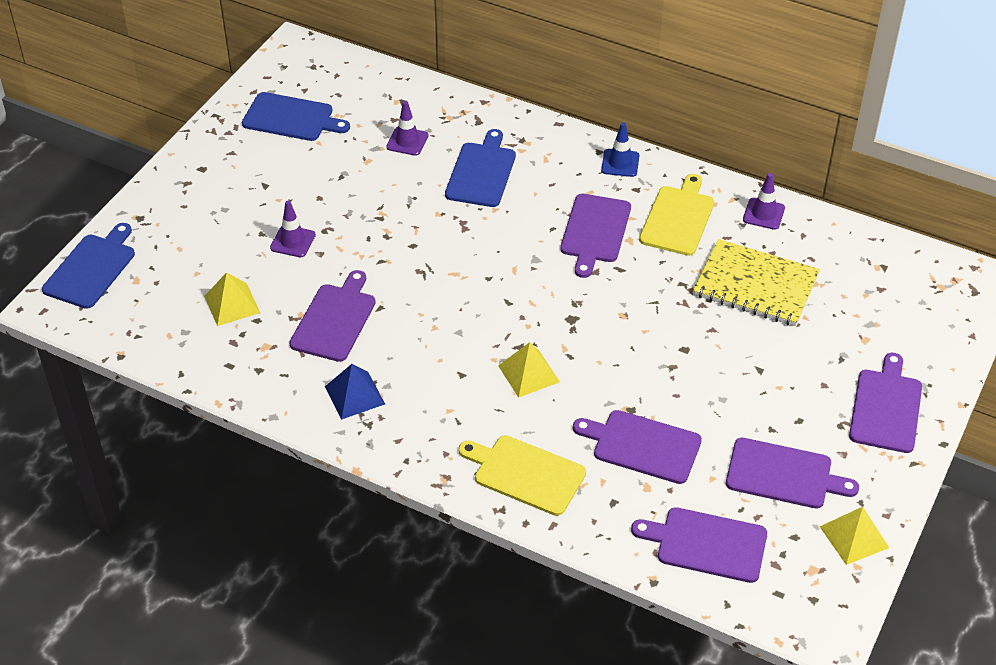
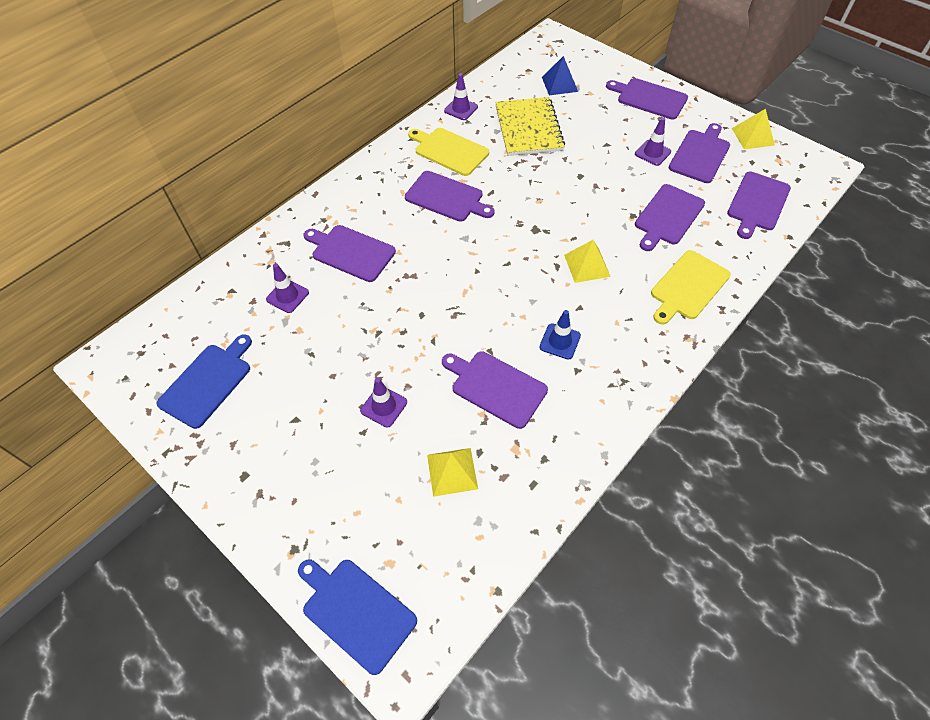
camera: 75 degrees left, 10 degrees up
(354, 395) = (589, 386): blue pyramid -> blue pyramid (559, 84)
(481, 172) = (351, 252): blue cutting board -> purple cutting board
(620, 163) = (377, 168): blue traffic cone -> blue traffic cone (560, 341)
(755, 285) = (528, 128): yellow notebook -> yellow notebook turned 45 degrees counterclockwise
(763, 420) = (652, 153): none -> purple traffic cone

